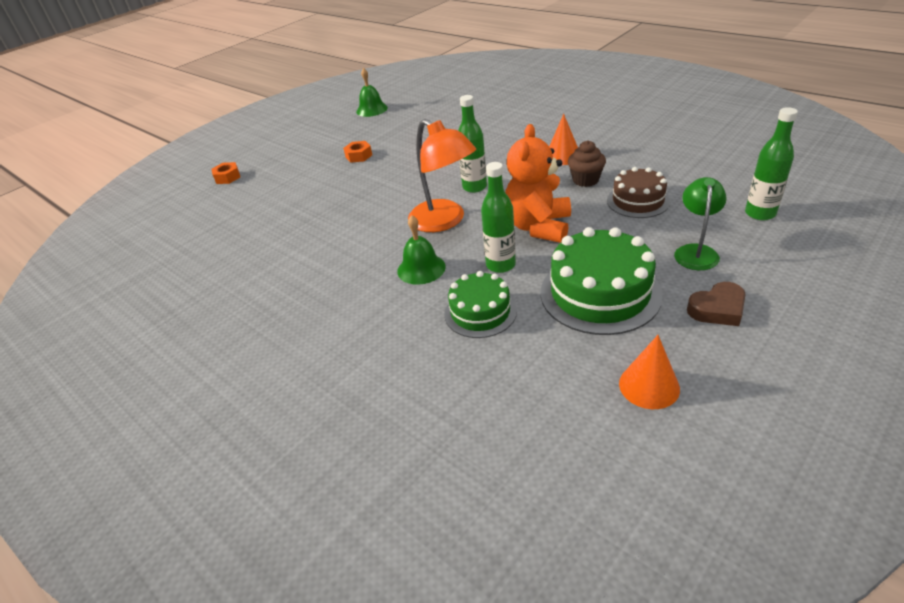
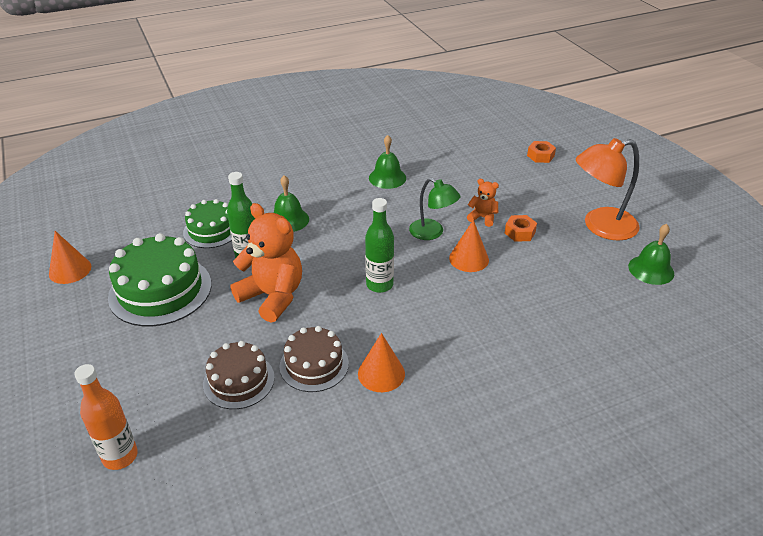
camera: 110 degrees right, 0 degrees up
(305, 240) = (387, 178): none -> green bell
(347, 175) = (482, 218): none -> orange teddy bear
(409, 164) = (469, 259): none -> orange cone
(444, 221) = (340, 249): orange lamp -> orange lamp (600, 226)
(585, 180) = (314, 365): brown cupcake -> brown cake
(695, 251) = (134, 370): green lamp -> green lamp (432, 233)
(717, 309) = (73, 338): brown heart -> none
(760, 213) = (120, 456): green bottle -> orange bottle

